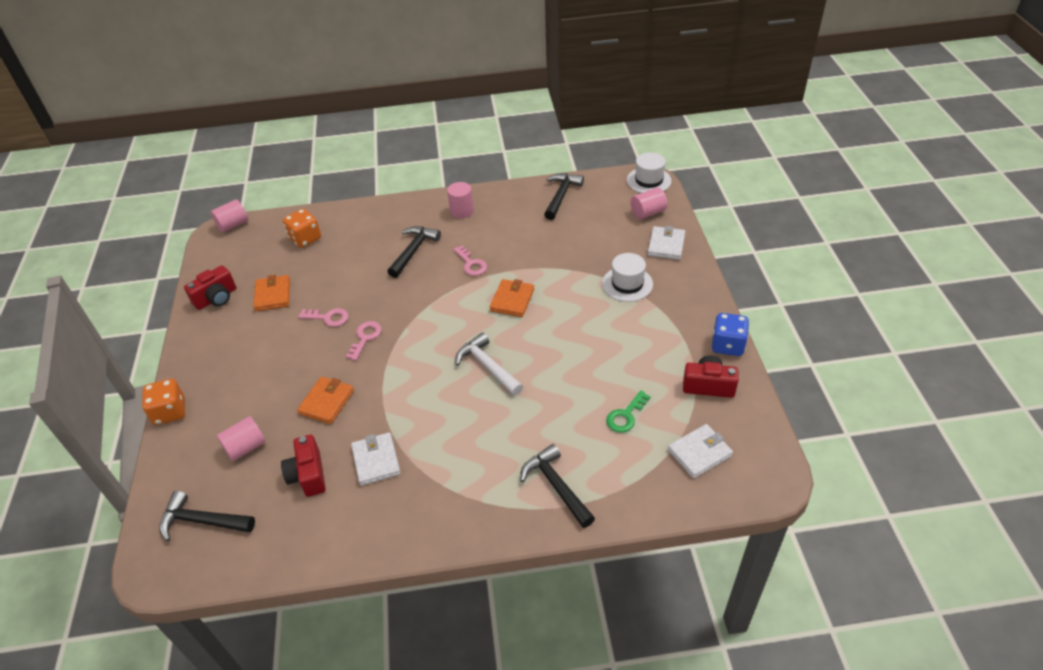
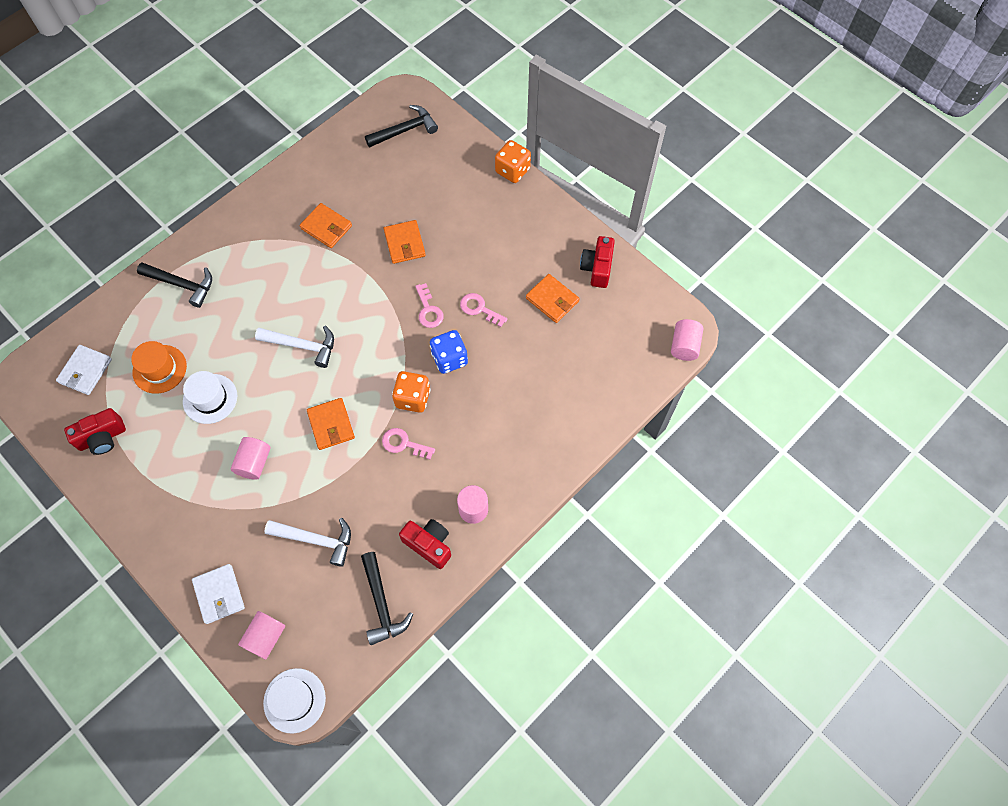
camera: 140 degrees right, 20 degrees up
(246, 447) = (429, 182): pink cylinder -> pink cylinder (254, 463)
(305, 239) = (594, 374): orange dice -> orange dice (413, 398)
(308, 475) = (365, 192): red camera -> red camera (429, 544)
(328, 318) = (479, 309): pink key -> pink key turned 60 degrees clockwise
(376, 460) = (326, 227): white wallet -> orange wallet
(413, 251) = (474, 425): black hammer -> none
(578, 242) = (316, 540): none -> white hammer
(625, 415) = (159, 369): green key -> orange hat
(627, 284) = (232, 512): white hat -> white hat (210, 398)
(727, 345) = (101, 493): blue dice -> blue dice (449, 359)

